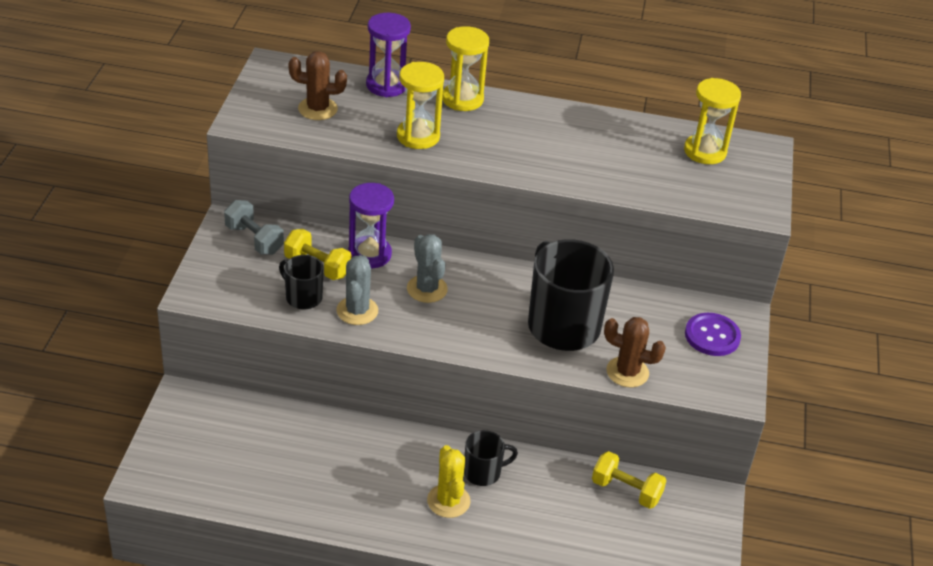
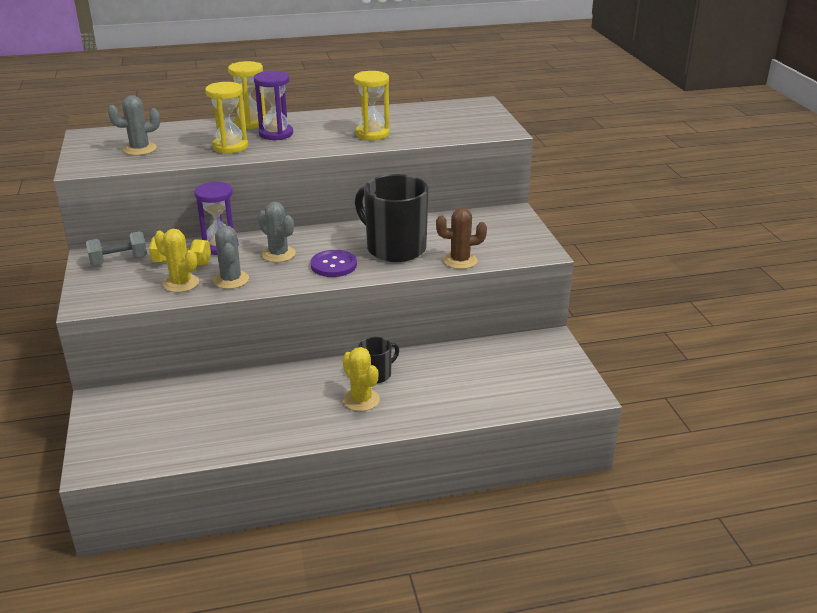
camera: 20 degrees left, 10 degrees down
(254, 239) = (119, 261): grey dumbbell -> grey dumbbell turned 45 degrees counterclockwise
(303, 297) = (181, 283): black mug -> yellow cactus
(317, 109) = (140, 149): brown cactus -> grey cactus
(386, 85) = (187, 127): purple hourglass -> purple hourglass (276, 134)
(626, 490) = (488, 353): yellow dumbbell -> none
(705, 151) = (443, 113): yellow hourglass -> yellow hourglass (372, 134)
(712, 336) = (503, 227): purple button -> purple button (333, 265)

